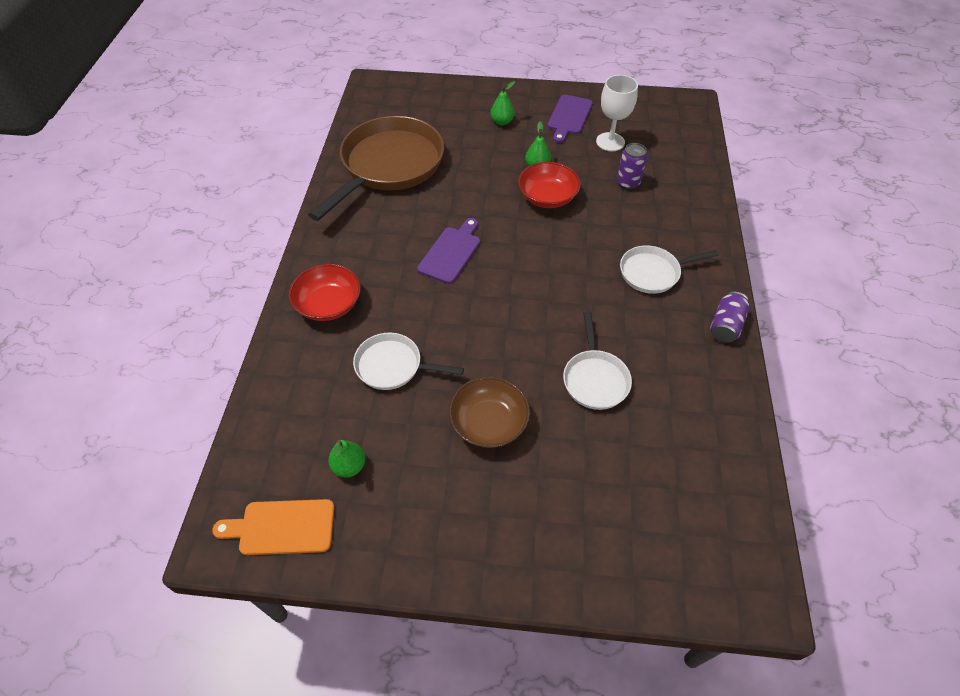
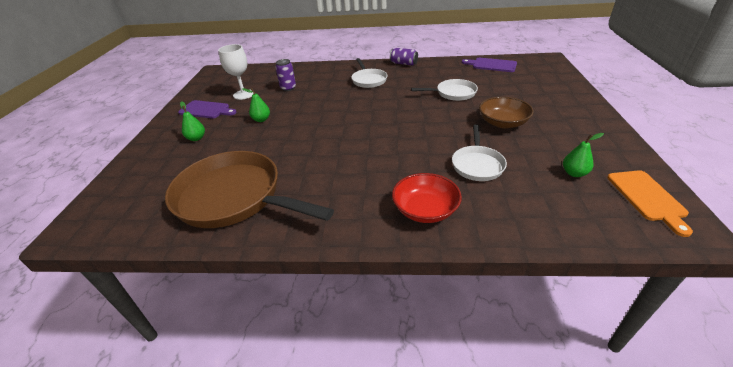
camera: 90 degrees left, 15 degrees down
(451, 252) = (355, 150): purple cutting board -> purple cutting board (491, 65)
(547, 197) = (297, 114): red bowl -> none

